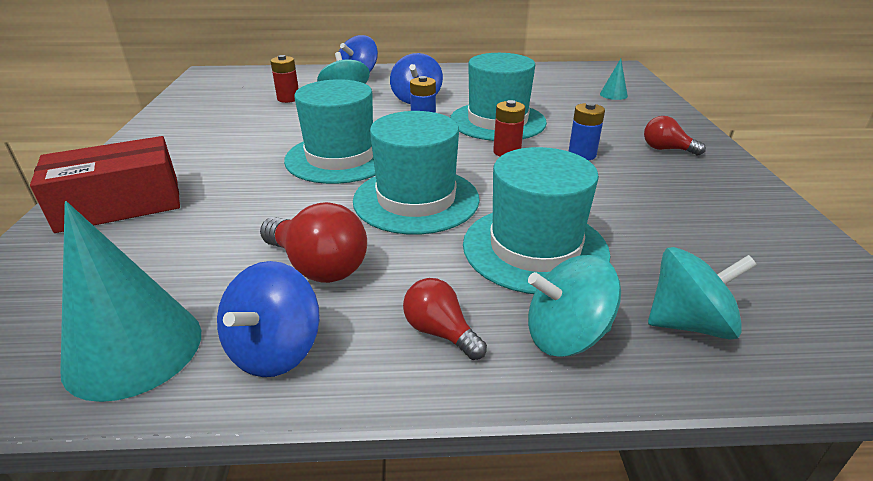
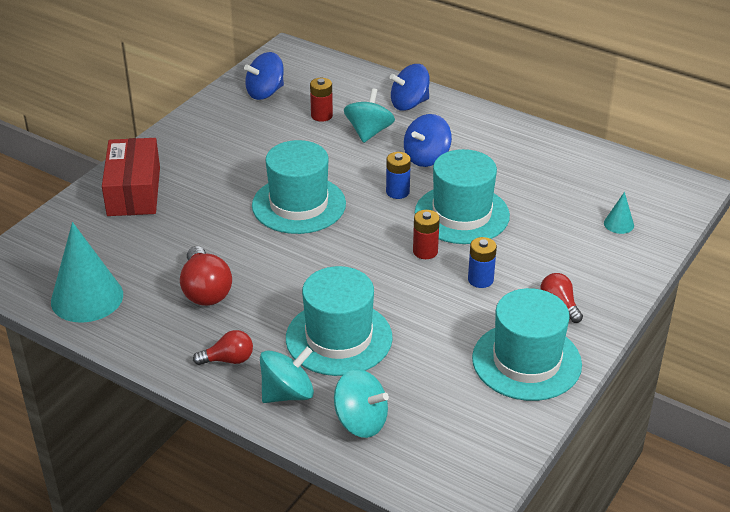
camera: 35 degrees right, 5 degrees up
(120, 204) = (134, 191): red box -> red box turned 75 degrees clockwise
(275, 350) = (145, 329): blue spinning top -> blue spinning top (265, 92)
(416, 199) = (309, 267): turquoise hat -> turquoise hat (526, 361)
(440, 332) = (228, 360): red light bulb -> red light bulb turned 90 degrees clockwise
(566, 336) = (287, 393): turquoise spinning top -> turquoise spinning top turned 120 degrees clockwise

